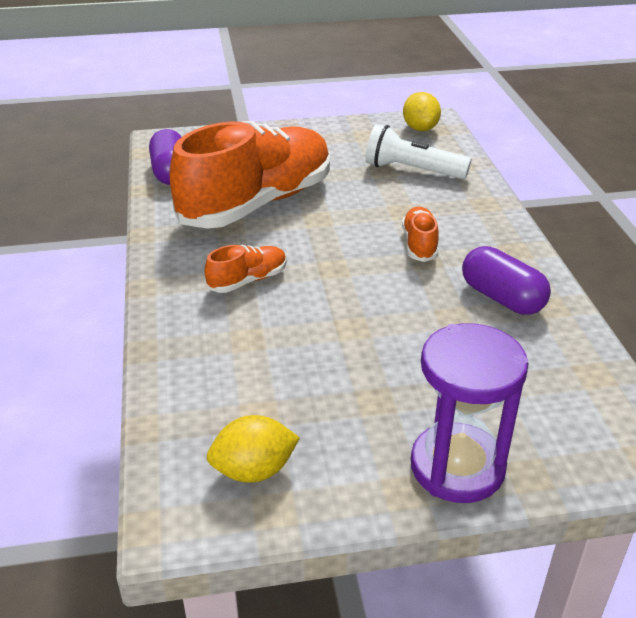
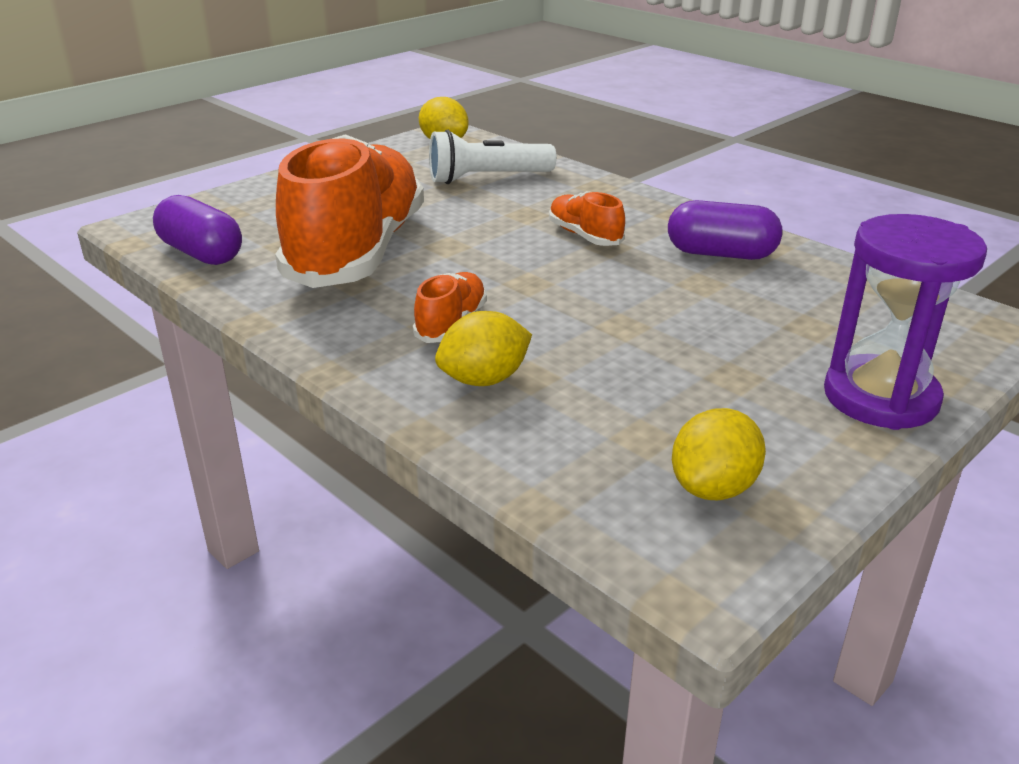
camera: 35 degrees left, 5 degrees down
(218, 329) = (484, 380): none -> yellow lemon

